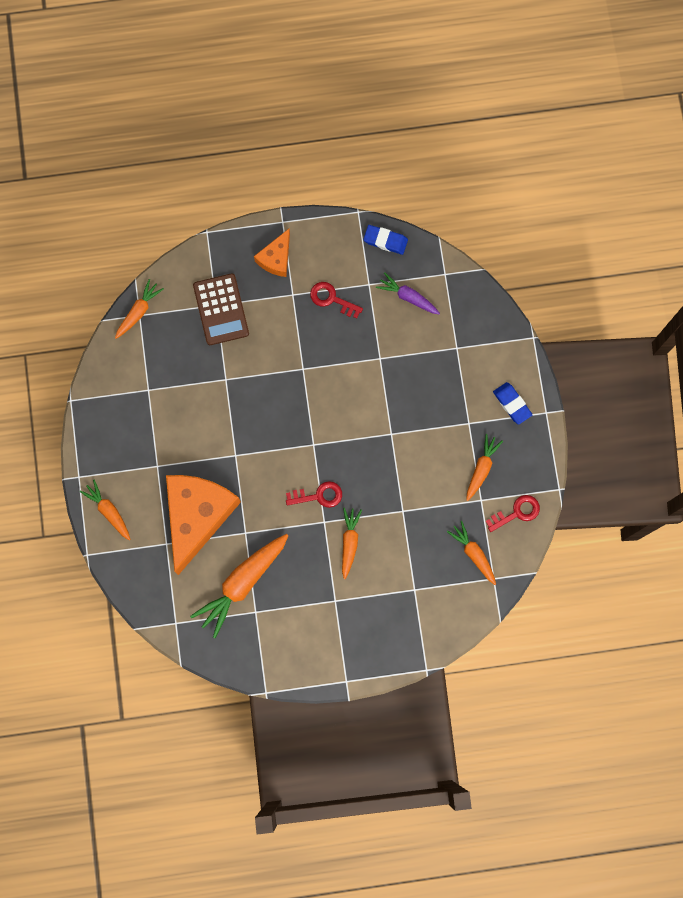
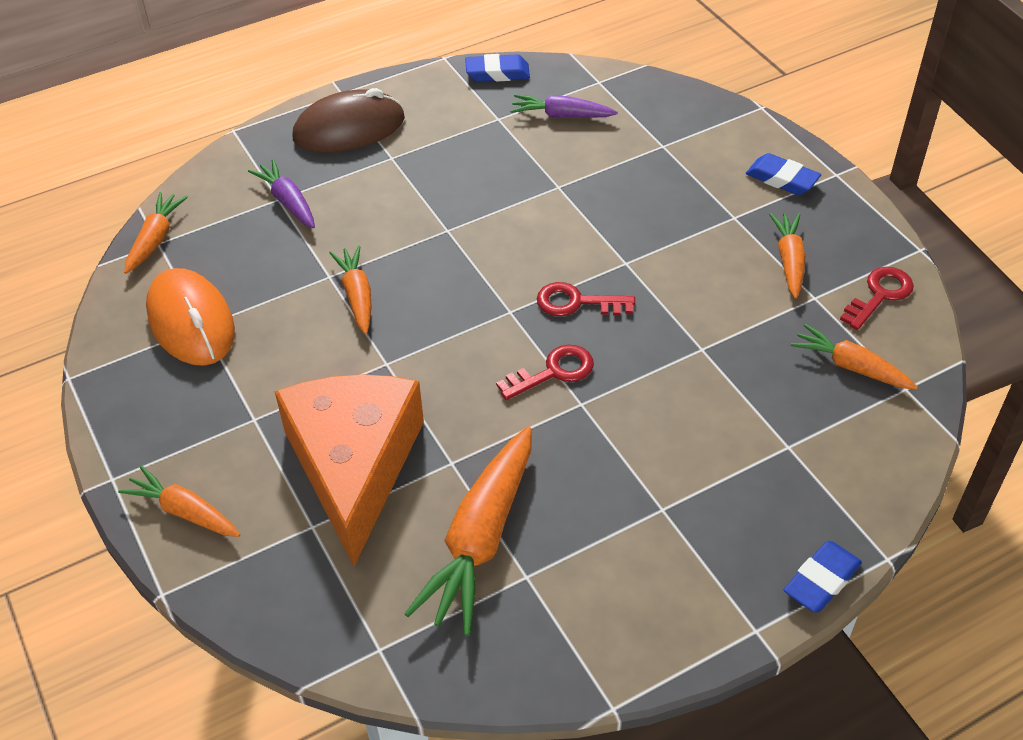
camera: 20 degrees left, 30 degrees down
(142, 385) = (191, 322): none -> orange mouse
(221, 309) = (288, 201): brown calculator -> purple carrot
(276, 258) = (349, 128): orange cheese -> brown mouse
(332, 299) = (452, 146): red key -> red key (577, 302)
(349, 542) = (640, 417): orange carrot -> orange carrot (357, 295)
(389, 668) = (821, 580): none -> blue eraser

